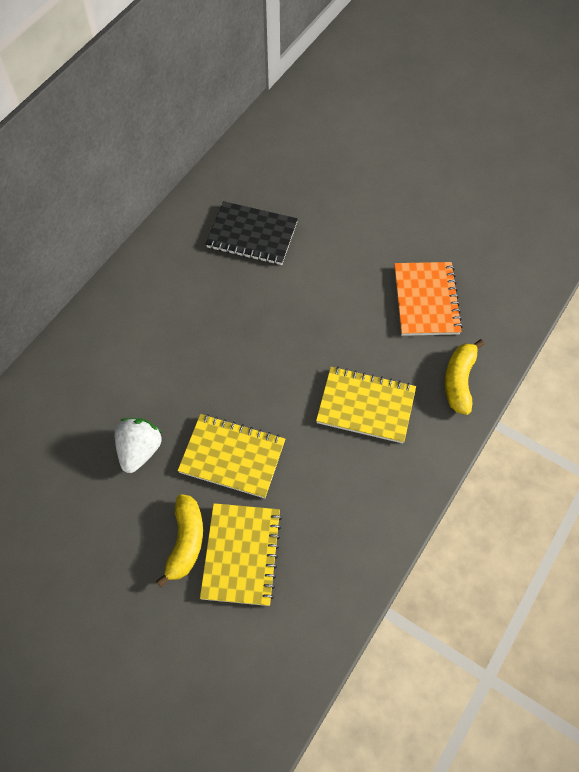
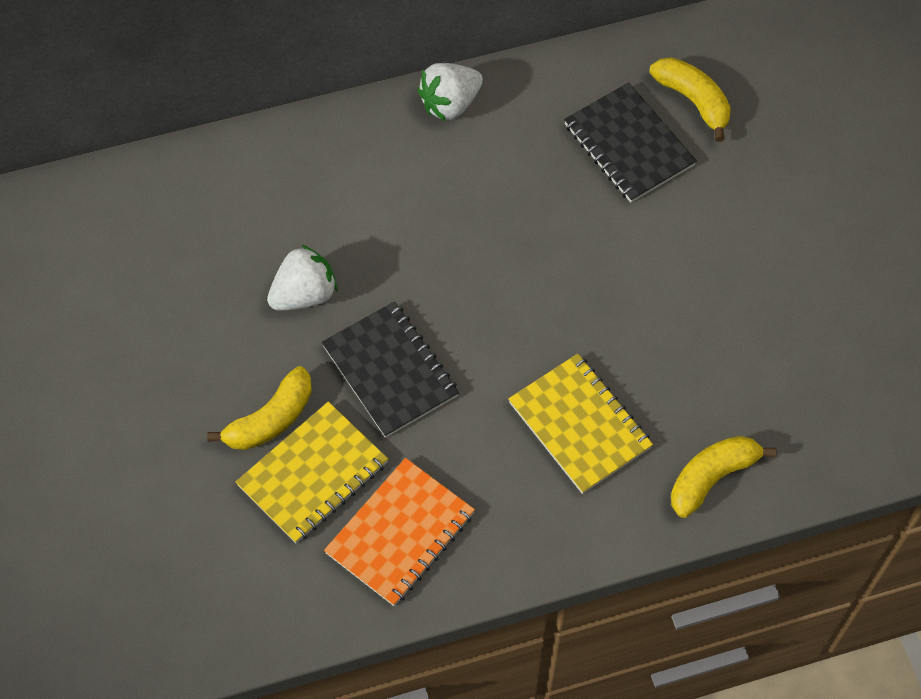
camera: 40 degrees right, 0 degrees up
(130, 279) = (450, 104): none -> white strawberry
(232, 457) = (390, 371): yellow notebook -> black notebook
(265, 189) = (693, 101): none -> yellow banana
(426, 300) = (762, 361): orange notebook -> orange notebook (400, 533)

